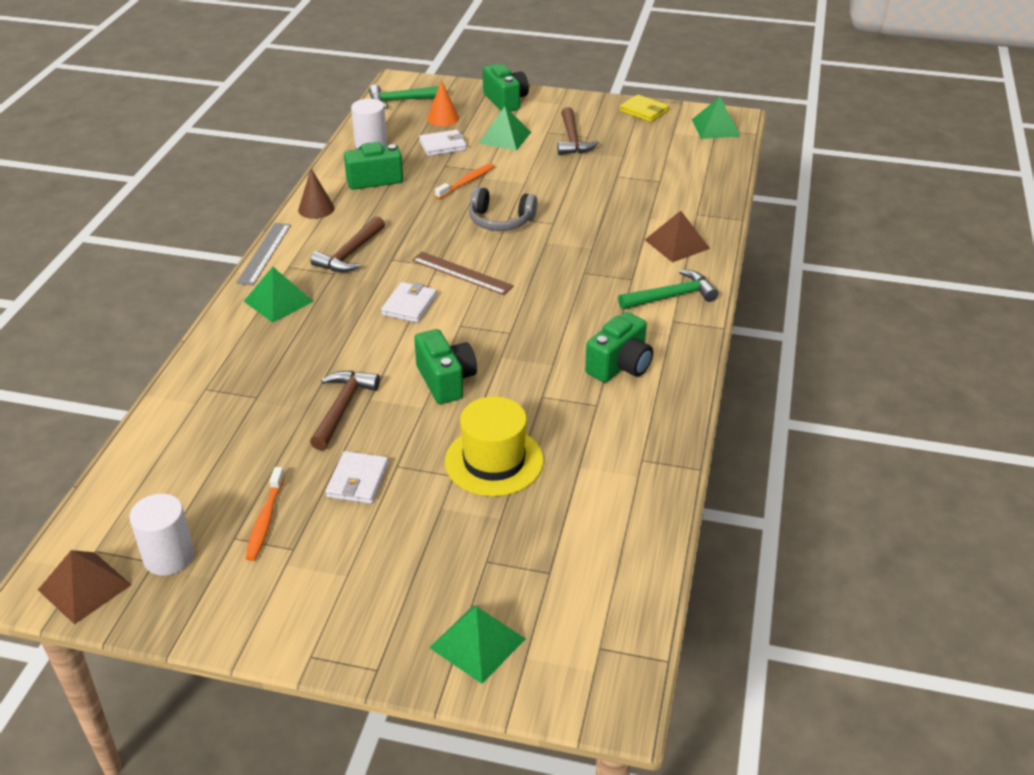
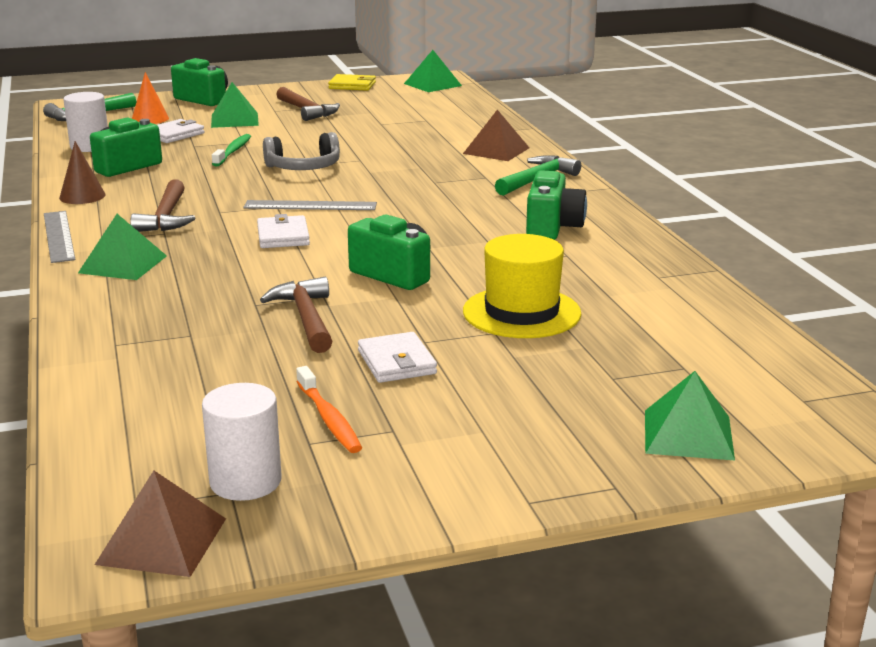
camera: 30 degrees left, 15 degrees down
(462, 273) = (310, 205): brown ruler -> grey ruler
(466, 182) = (233, 151): orange toothbrush -> green toothbrush

